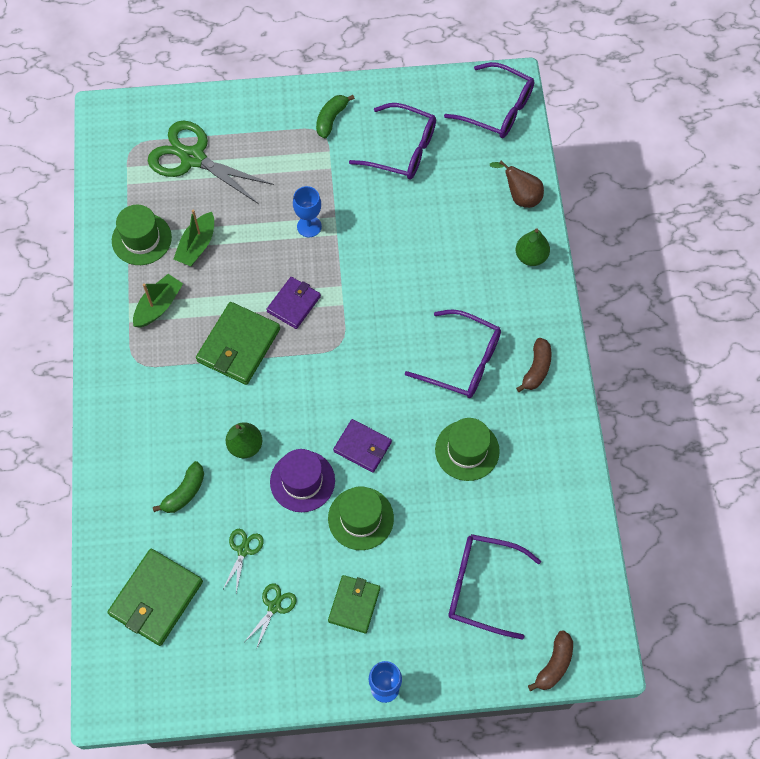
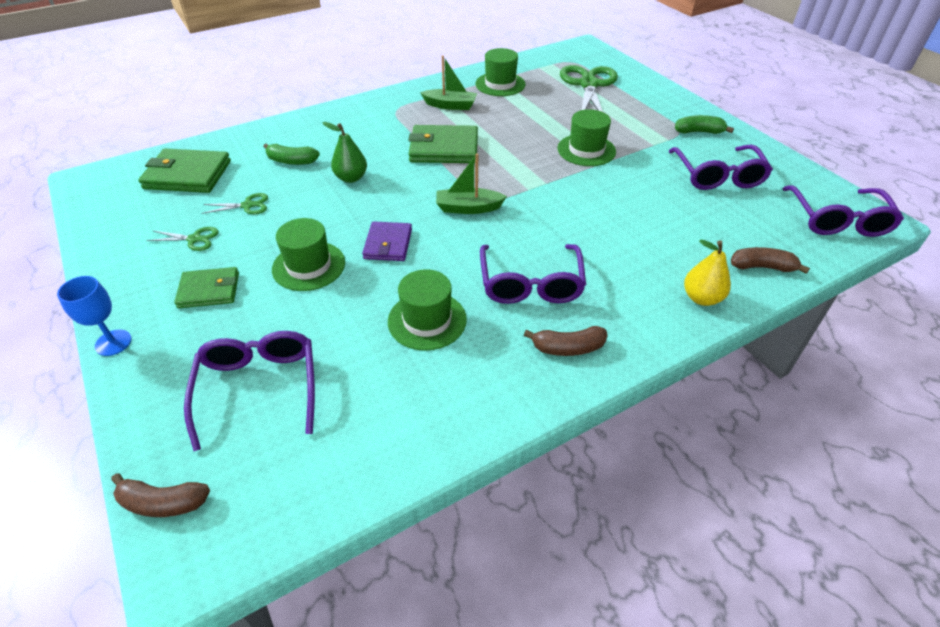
camera: 65 degrees right, 20 degrees down
(197, 245) = (516, 106): green boat -> green boat (468, 208)
(294, 304) = (505, 163): purple wallet -> none
(302, 481) = (332, 218): purple hat -> none
(309, 226) = (586, 150): blue goblet -> green hat
(520, 196) = (762, 267): brown pear -> brown banana
(531, 257) = (701, 298): green pear -> yellow pear

